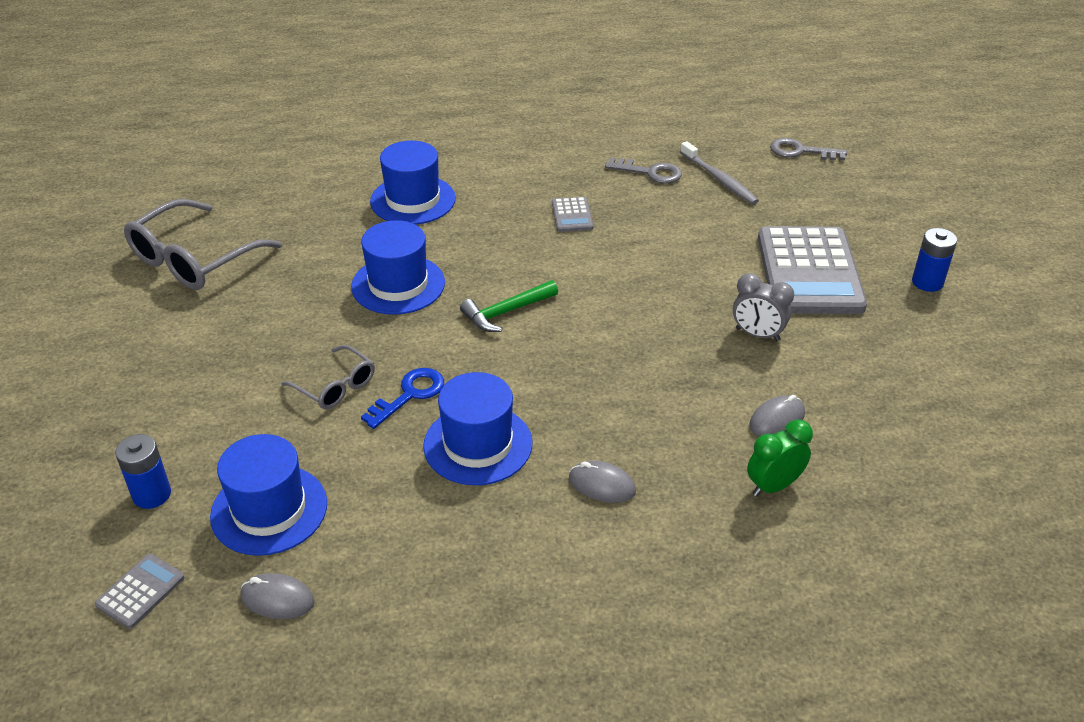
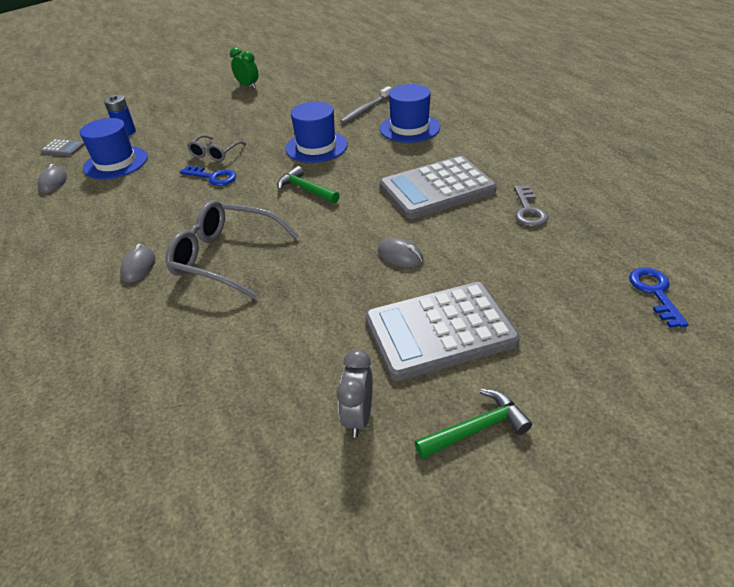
camera: 75 degrees right, 0 degrees up
(194, 259) = (309, 88): grey glasses -> grey glasses (225, 257)
(478, 444) = (172, 210): blue hat -> none
(572, 215) = (437, 188): grey calculator -> grey calculator, size x2.31
(719, 179) = (552, 249): grey toothbrush -> grey toothbrush (365, 109)
(757, 334) = (329, 312): grey clock -> grey clock (358, 417)
(773, 486) = (141, 352): green clock -> green clock (248, 86)
(777, 420) = (220, 342): grey mouse -> grey mouse (400, 255)
(800, 151) = (655, 292): grey key -> blue key
(927, 282) = (476, 429): blue battery -> green hammer

